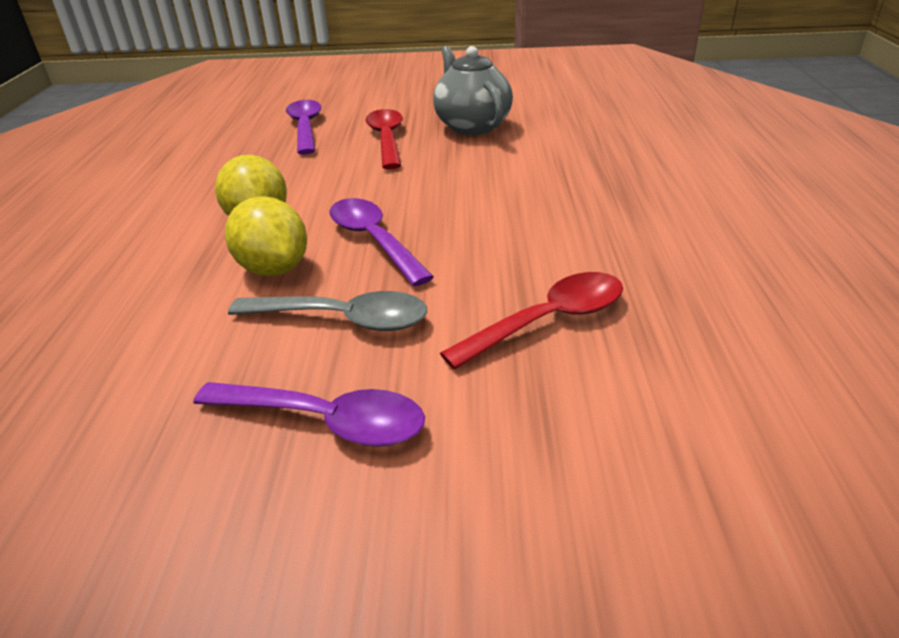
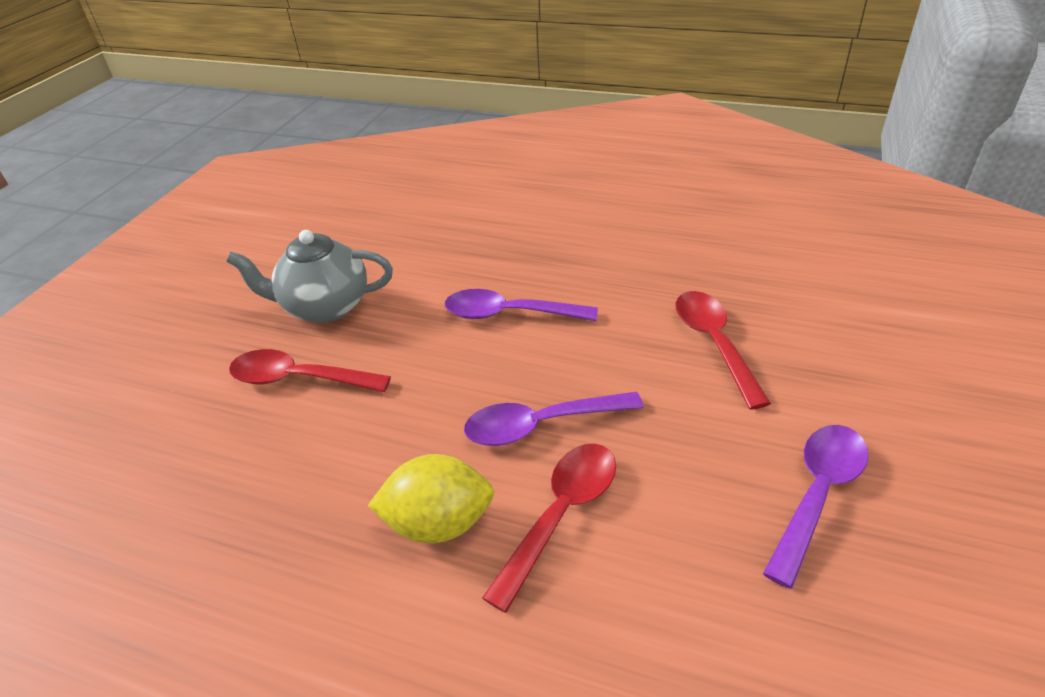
camera: 70 degrees left, 5 degrees up
(274, 268) = (561, 514): yellow lemon -> red spoon
(305, 127) = (185, 452): purple spoon -> purple spoon (509, 314)
(343, 319) = (676, 466): grey spoon -> none

